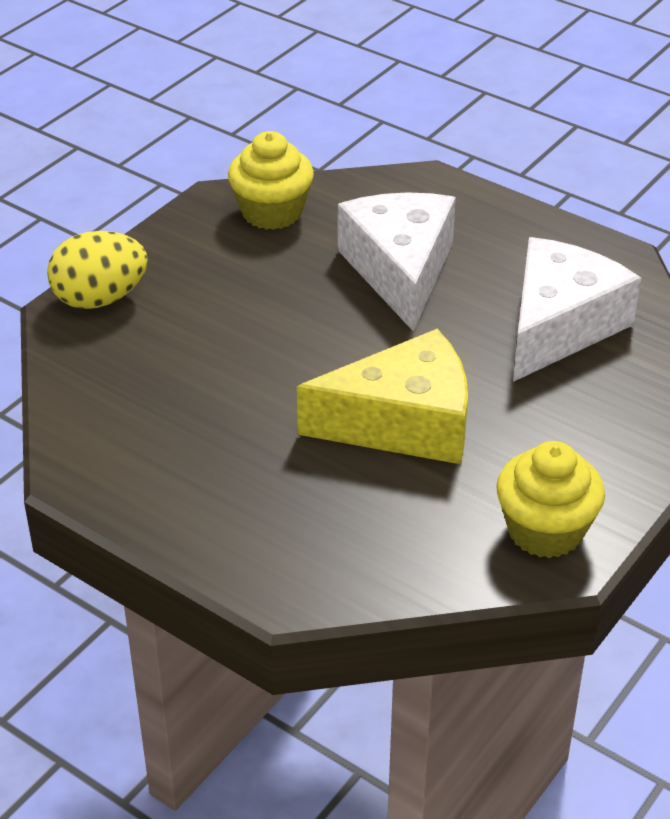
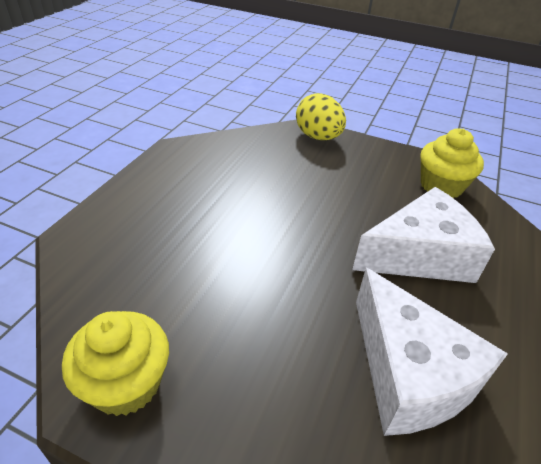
camera: 75 degrees right, 0 degrees up
(403, 423) = (244, 275): yellow cheese -> none
(559, 326) = (408, 373): white cheese -> white cheese turned 45 degrees clockwise

